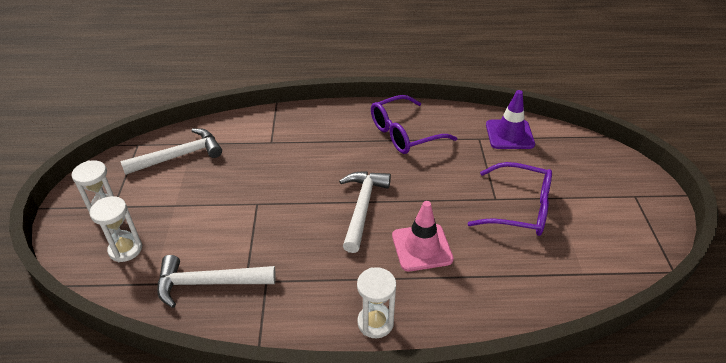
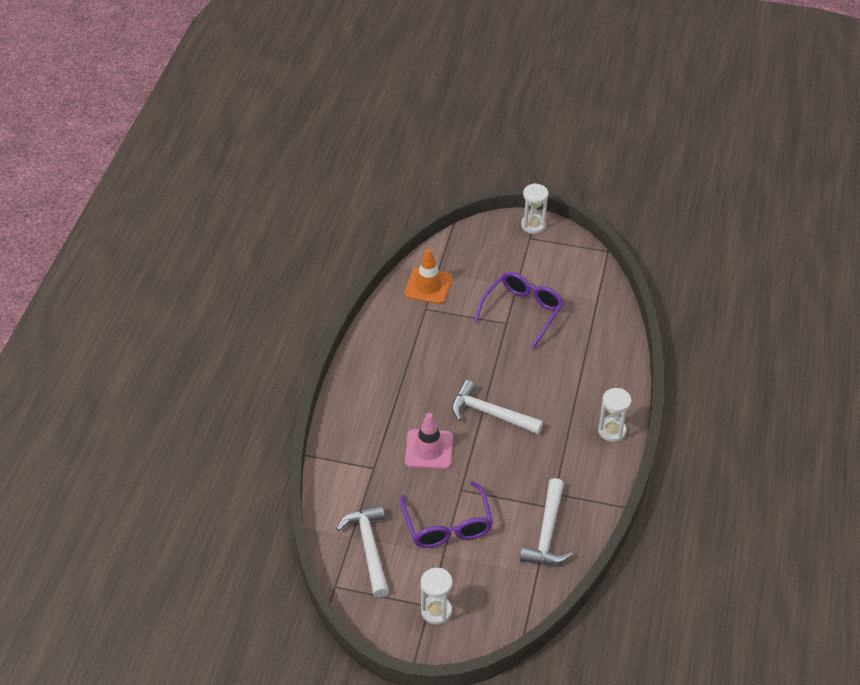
camera: 75 degrees left, 5 degrees up
(125, 249) = (491, 594): white hourglass -> white hourglass (533, 225)
(404, 134) = (399, 360): purple glasses -> purple glasses (448, 526)
(422, 247) = (547, 385): pink traffic cone -> pink traffic cone (429, 449)
(509, 134) = (428, 286): purple traffic cone -> orange traffic cone

